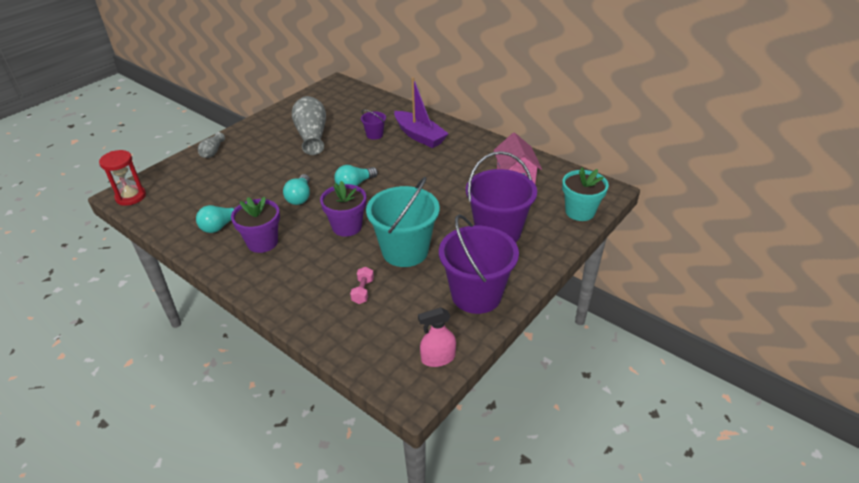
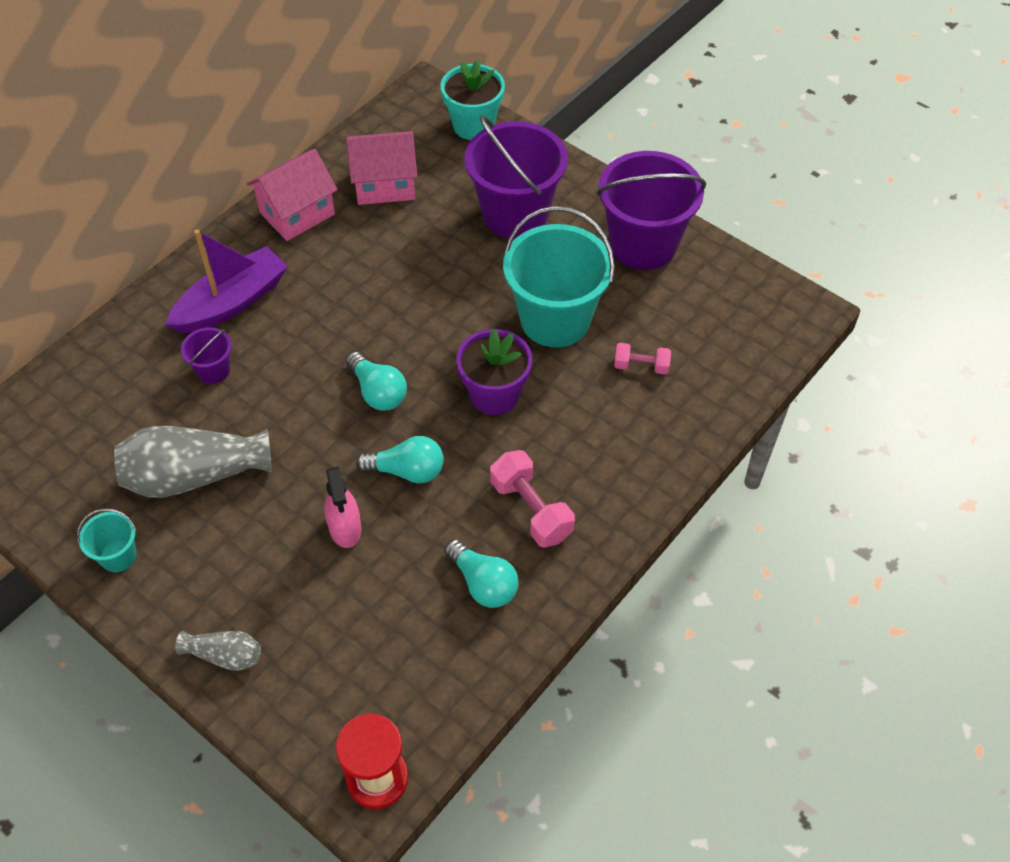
camera: 90 degrees left, 15 degrees up
(262, 242) = (531, 510): purple flower pot -> pink dumbbell
(273, 121) = (118, 556): none -> turquoise bucket
(438, 358) = (753, 285): pink spray bottle -> pink spray bottle (345, 528)
(486, 150) = (297, 213): none -> pink house

